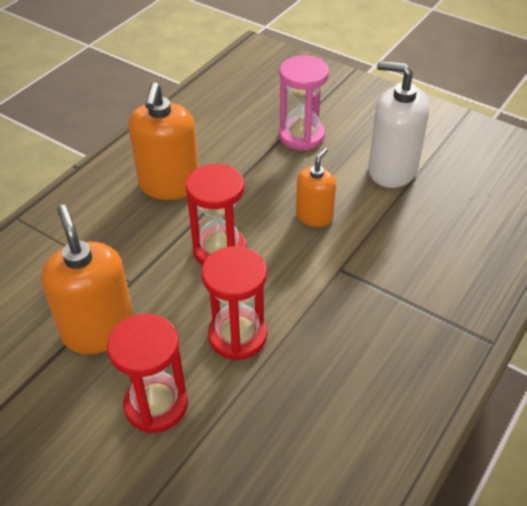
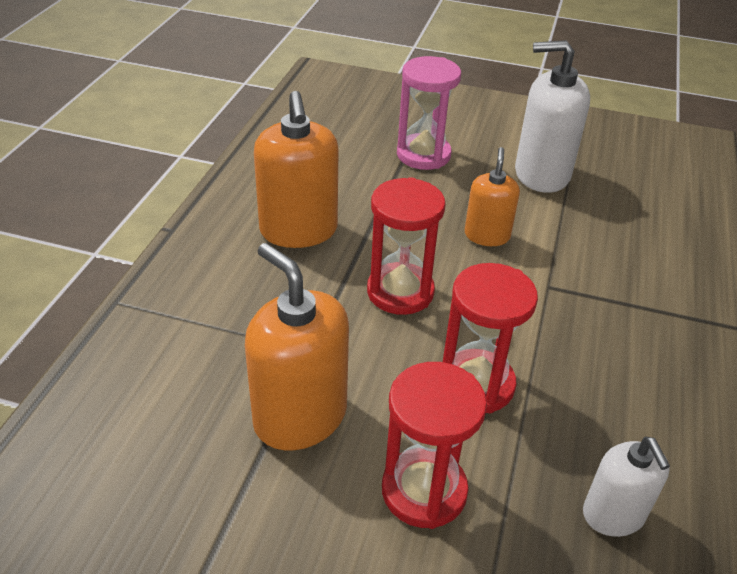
camera: 20 degrees left, 5 degrees down
(283, 458) = (613, 514): none -> white soap dispenser

